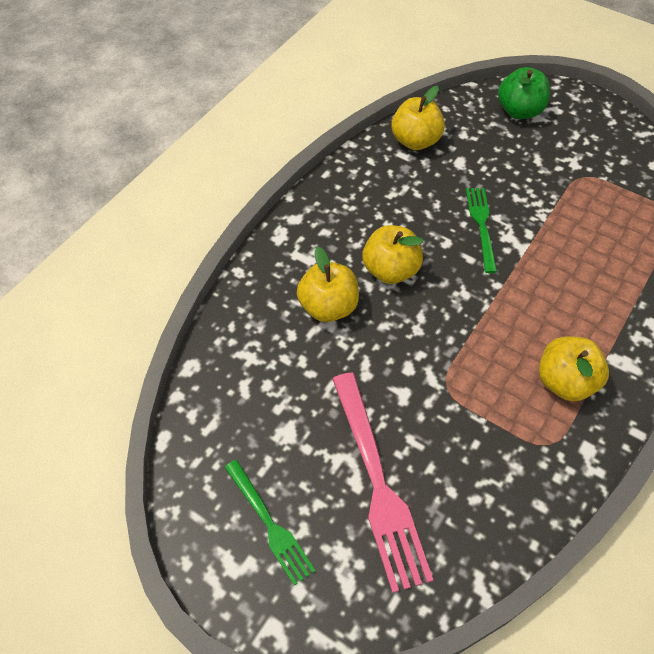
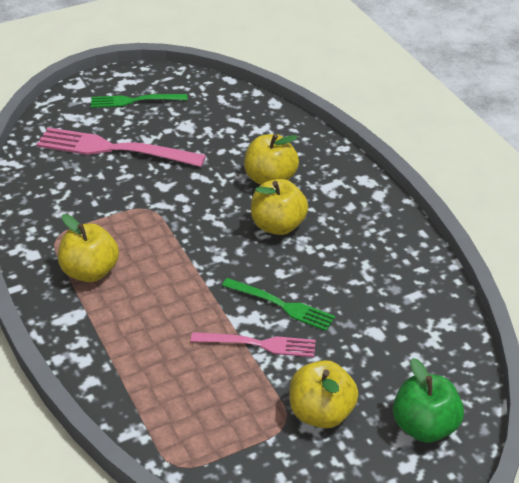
camera: 120 degrees right, 15 degrees down
(415, 141) = (429, 313): yellow apple -> yellow apple (321, 413)
(532, 221) = (259, 344): none -> pink fork

